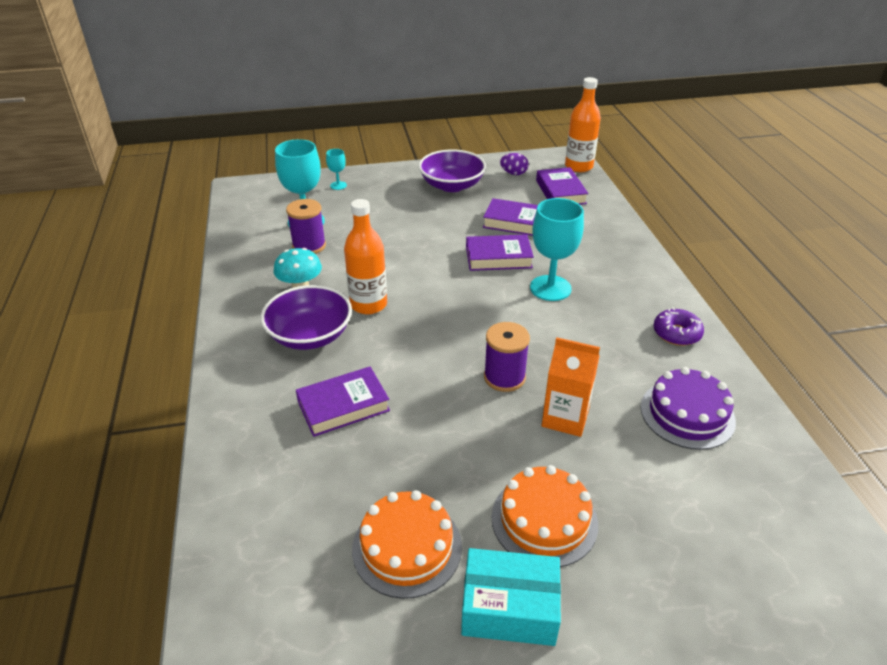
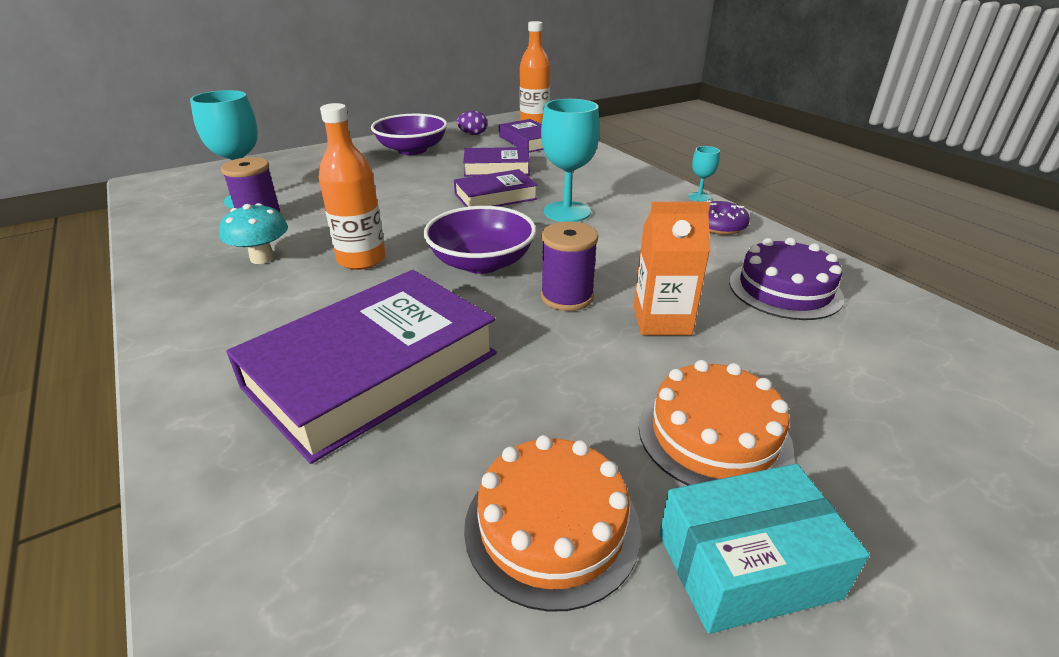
camera: 20 degrees left, 5 degrees down
(310, 335) = (293, 303): purple bowl -> purple bowl (481, 262)
(338, 185) = (278, 165): turquoise goblet -> turquoise goblet (699, 197)
(343, 406) = (373, 370): purple book -> purple book, size x1.84

